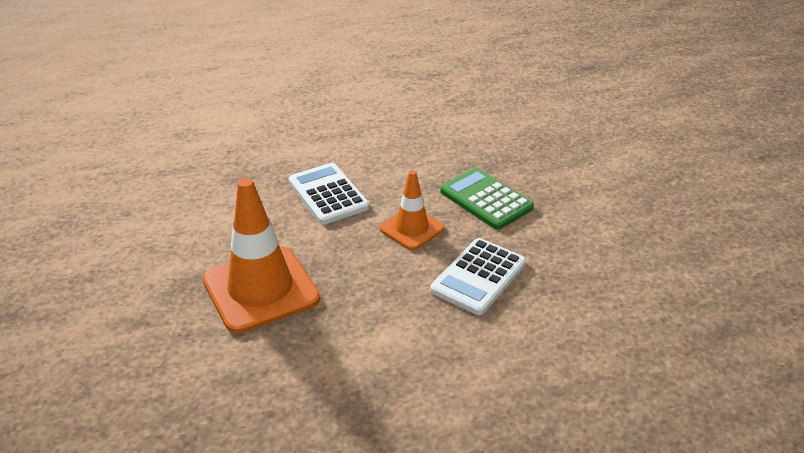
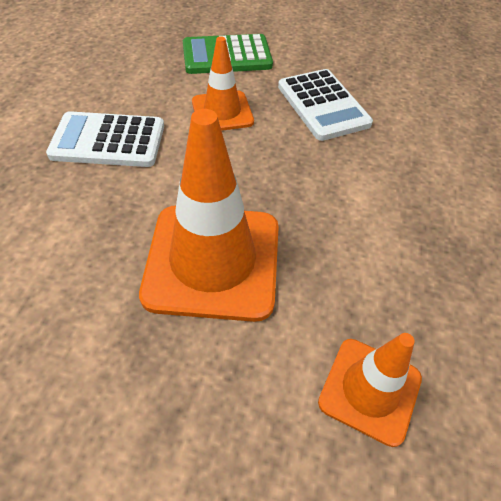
camera: 60 degrees left, 15 degrees up
(209, 401) = (370, 390): none -> orange traffic cone

